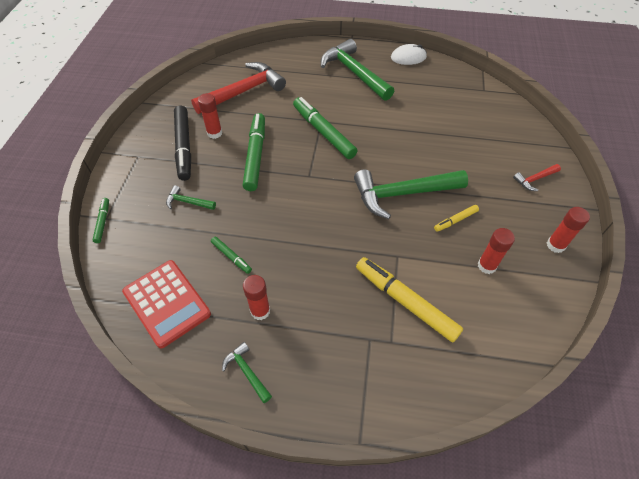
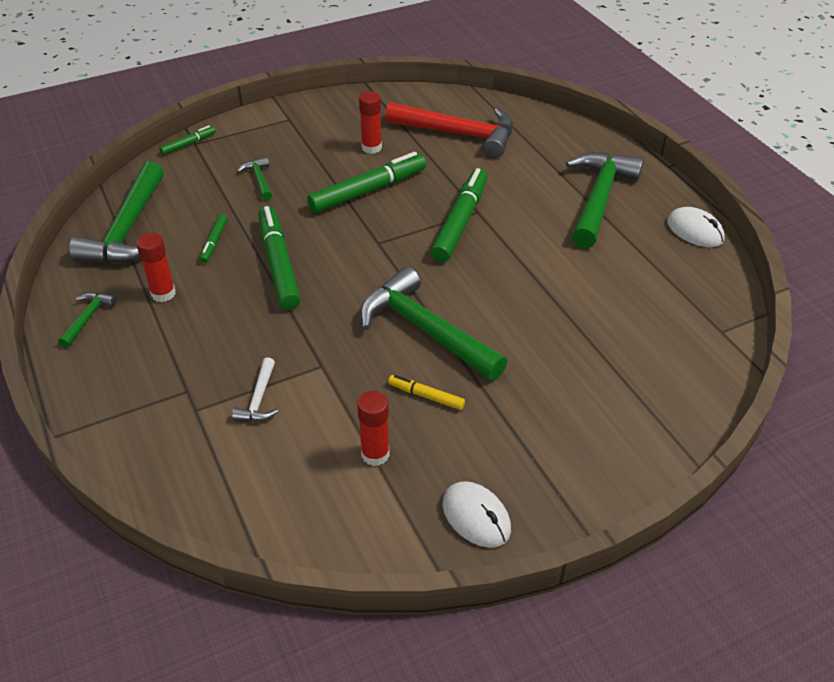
camera: 55 degrees right, 10 degrees down
(167, 303) = (128, 229): red calculator -> green hammer
(184, 147) = (330, 139): black marker -> none
(286, 233) = (278, 264): none -> green marker
(405, 302) = (259, 399): yellow marker -> white hammer
(534, 179) = (586, 452): red hammer -> none
(555, 245) = (476, 517): red glue stick -> white mouse

